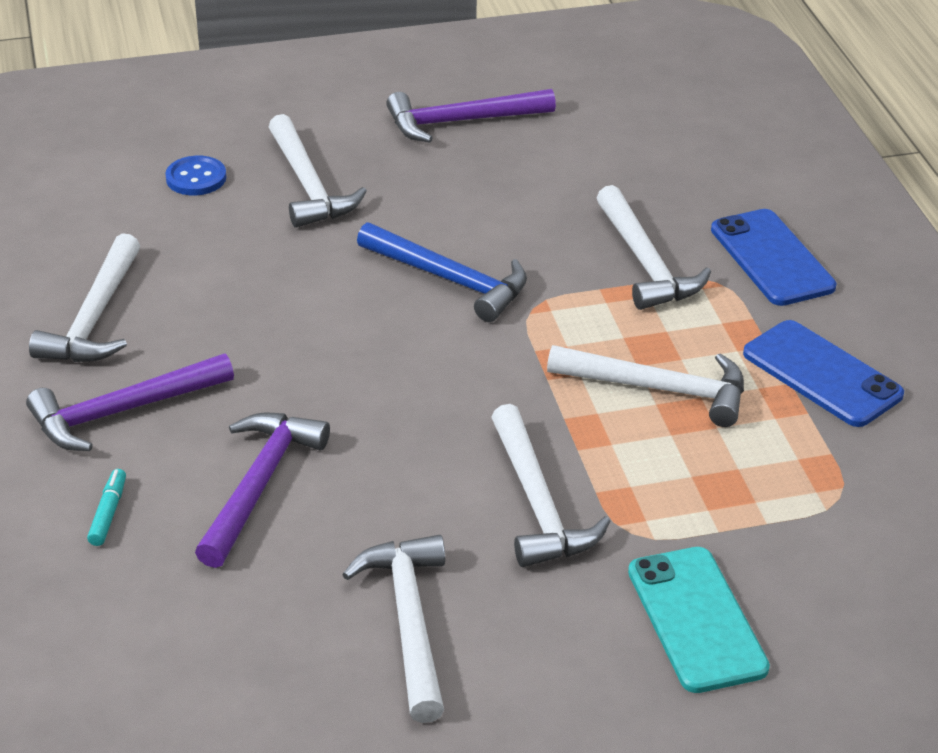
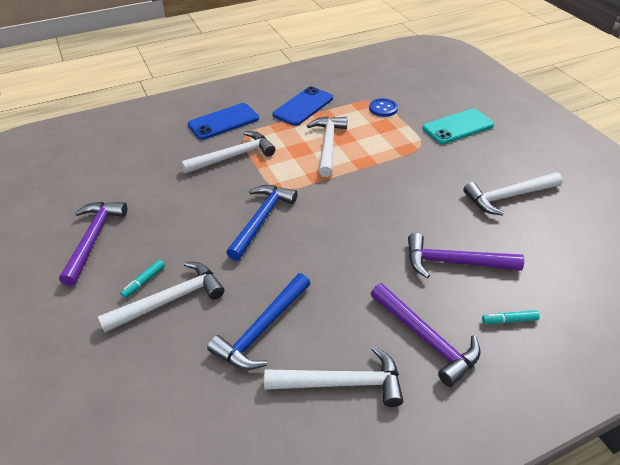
camera: 100 degrees left, 5 degrees up
(196, 178) = (163, 368): blue button -> blue button (383, 108)
(217, 259) = (262, 329): none -> blue hammer
(353, 164) = (144, 281): none -> turquoise marker
(461, 121) = (94, 239): purple hammer -> purple hammer turned 150 degrees counterclockwise
(537, 503) = (417, 170): white hammer -> none

